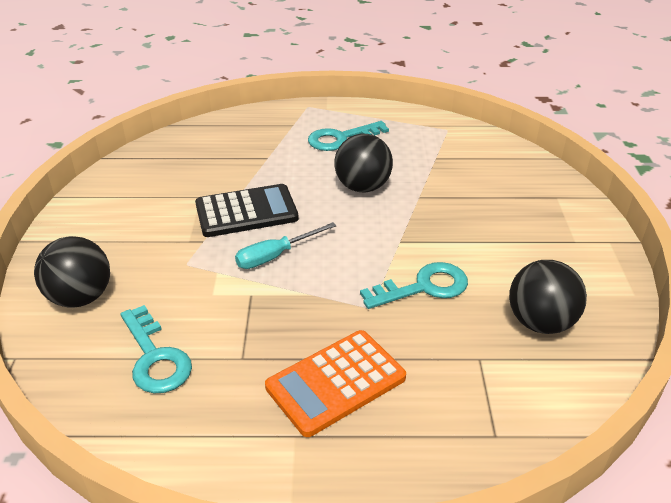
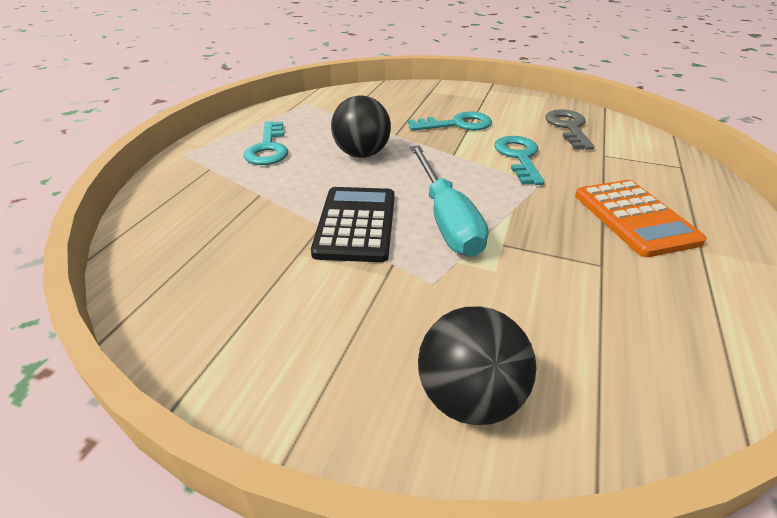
camera: 70 degrees left, 0 degrees up
(155, 357) = (601, 330): turquoise key -> turquoise key (457, 124)
(275, 256) = (446, 218): turquoise screwdriver -> turquoise screwdriver, size x1.60
(540, 322) = (568, 127): black ball -> grey key

